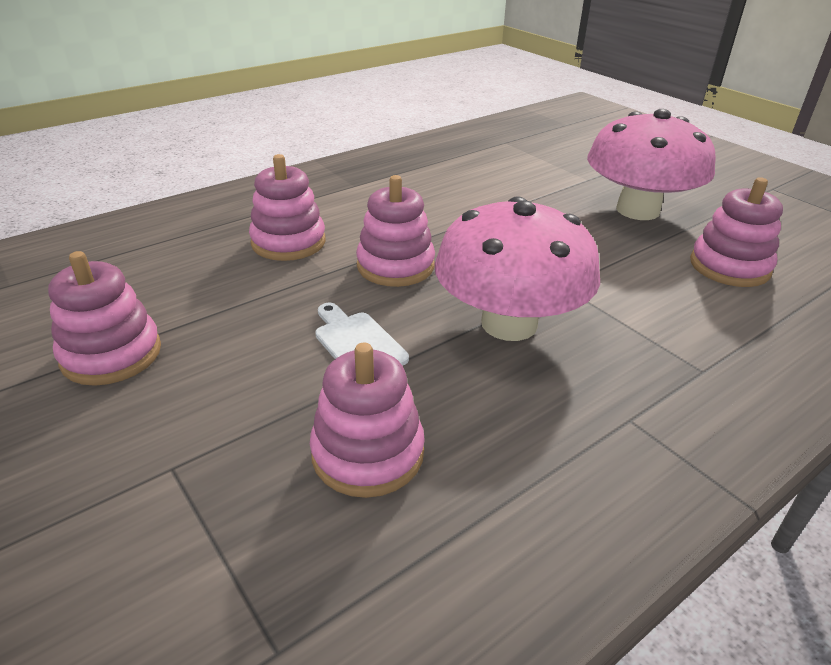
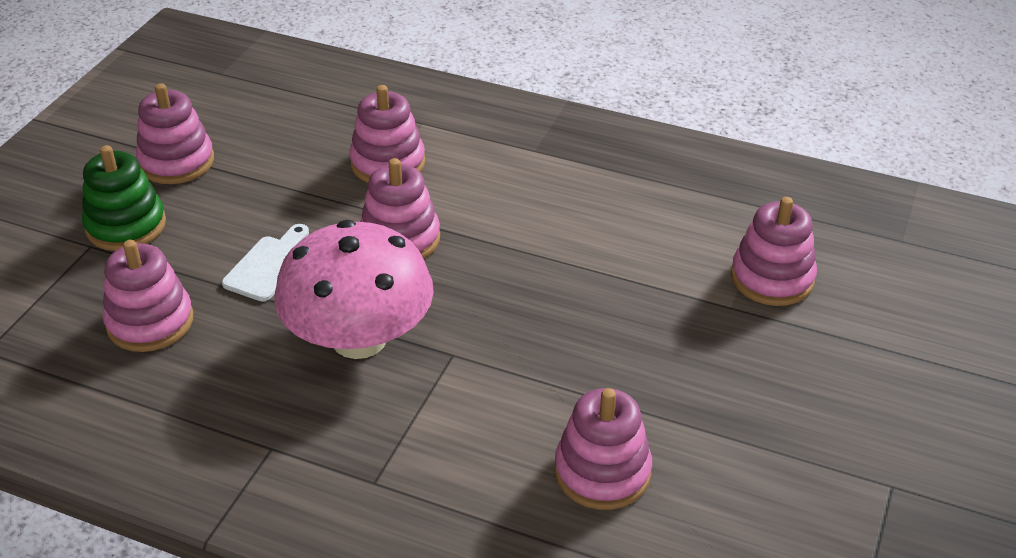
camera: 60 degrees right, 5 degrees up
(172, 425) = (126, 225): none -> green stacking toy
(571, 161) = (772, 278): none -> pink stacking toy
(638, 210) = (682, 368): pink mushroom -> none

